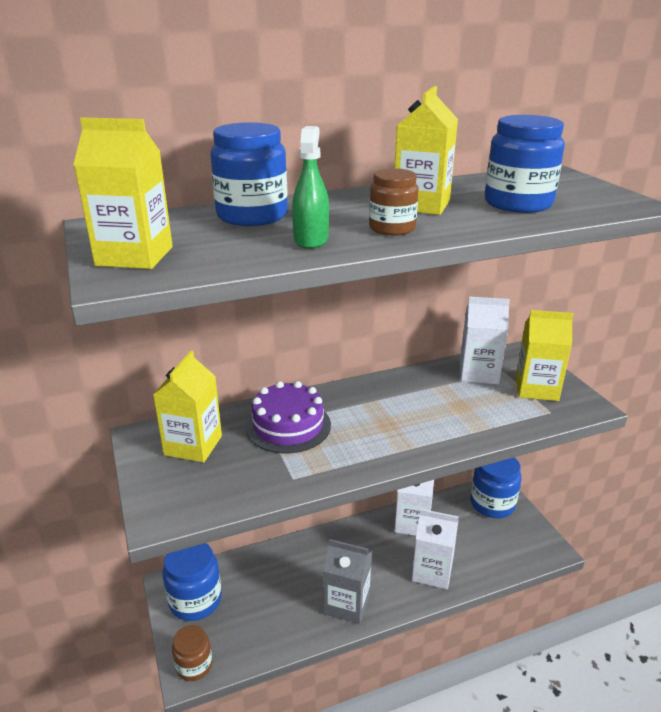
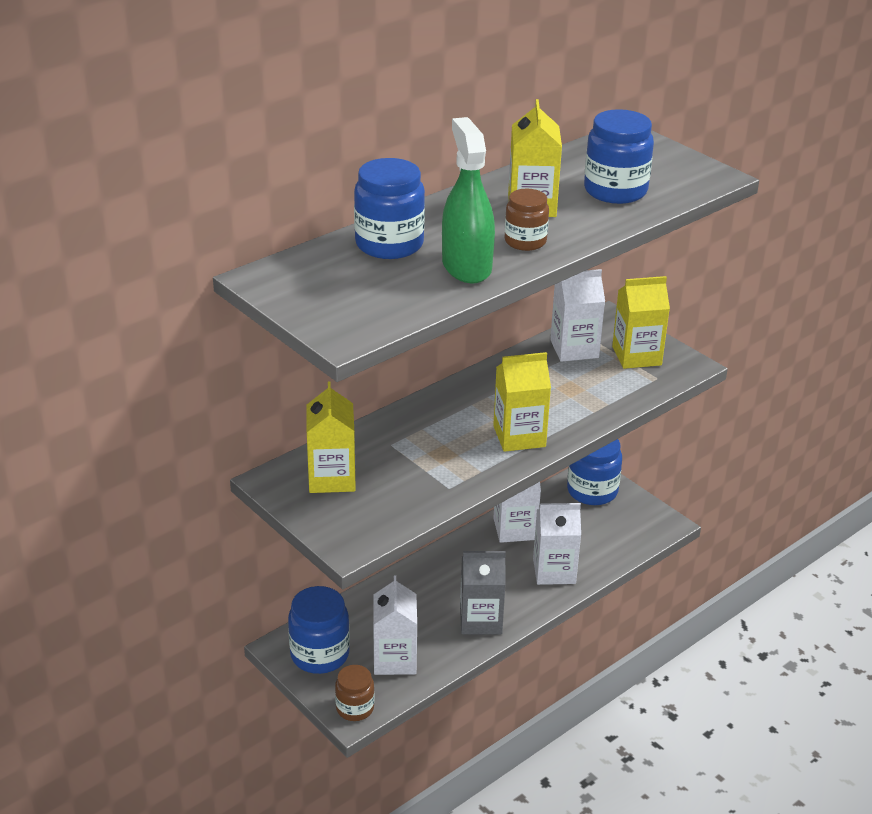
camera: 20 degrees left, 5 degrees up
(134, 256) = (334, 310): yellow carton -> yellow carton (519, 436)
(254, 623) = (395, 659): none -> white carton
(288, 426) = (413, 440): purple cake -> none
(311, 240) = (466, 266): green spray bottle -> green spray bottle, size x1.54

